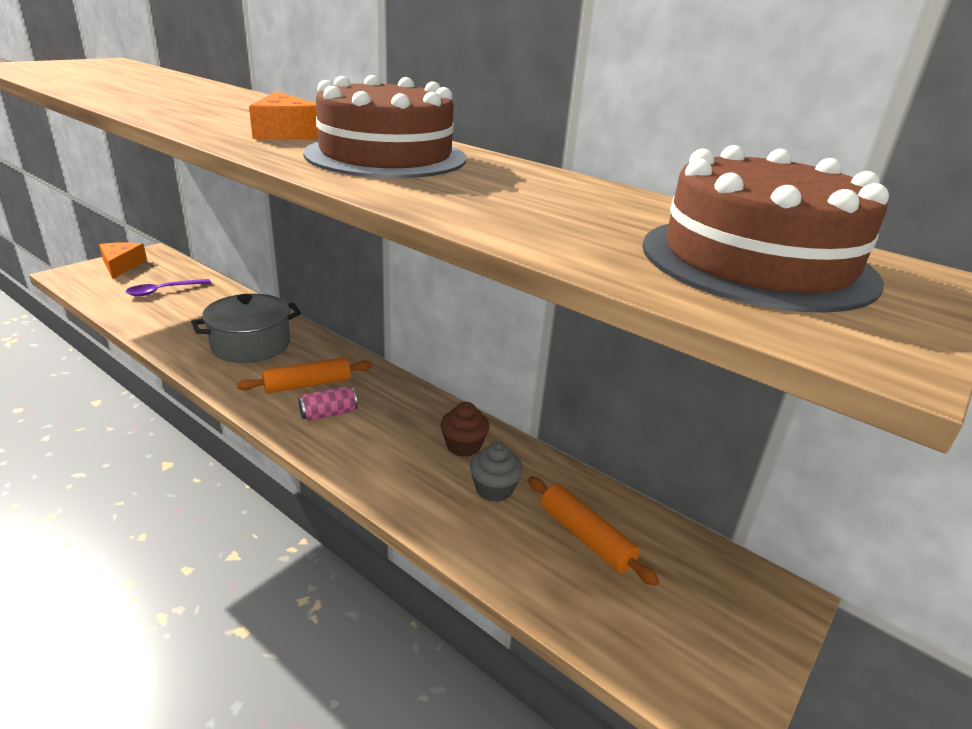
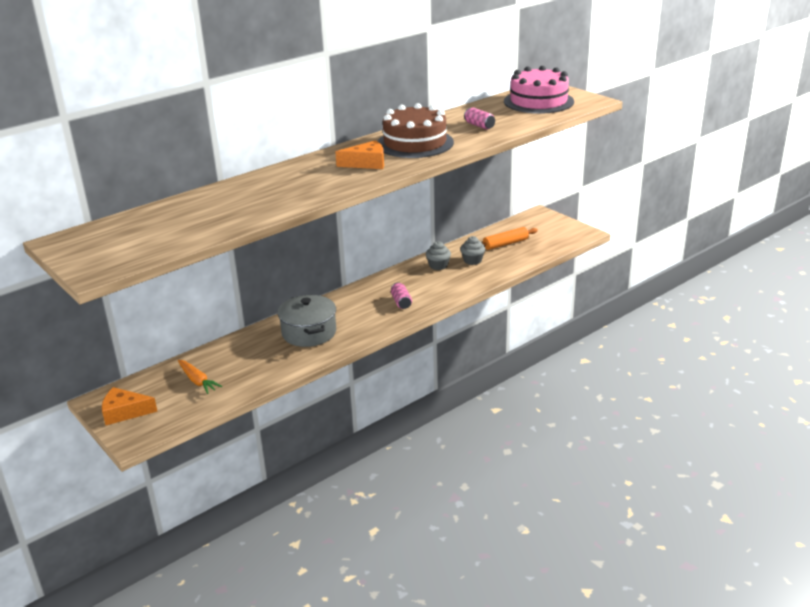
camera: 75 degrees left, 0 degrees up
(163, 291) = (197, 381): purple spoon -> orange carrot
(308, 384) = (367, 310): orange rolling pin -> none
(463, 446) = (438, 266): brown cupcake -> grey cupcake
(507, 198) = (479, 126): none -> pink can
(756, 261) = (538, 101): brown cake -> pink cake

